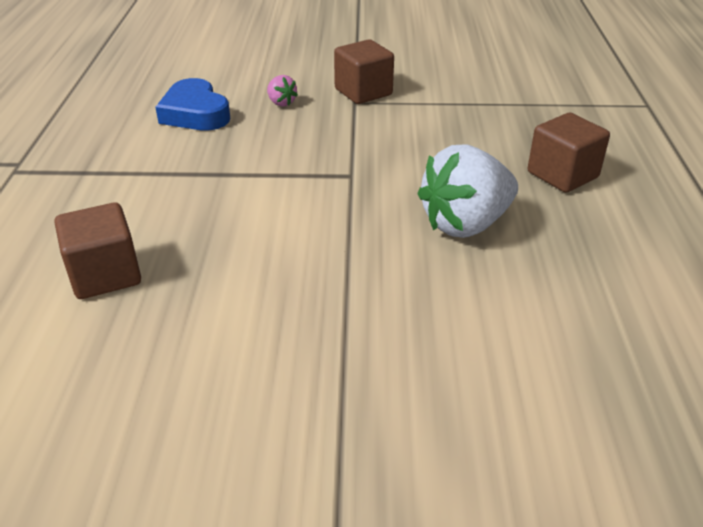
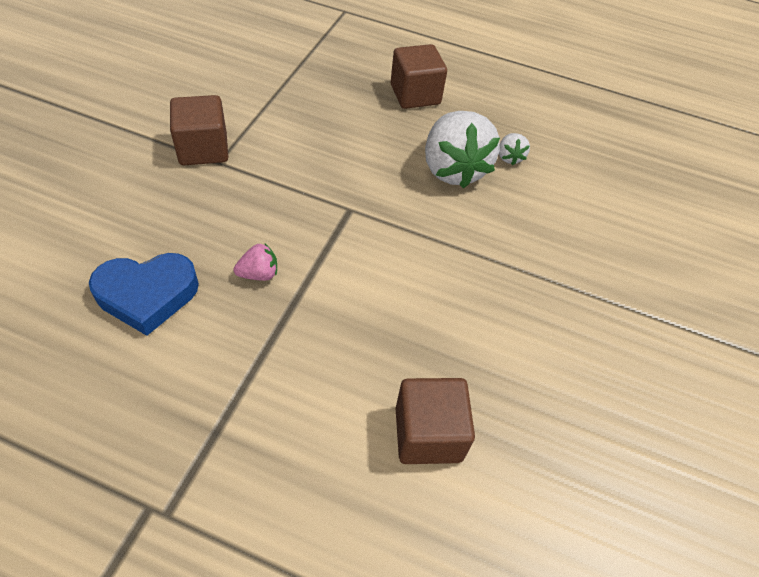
camera: 75 degrees left, 15 degrees up
(281, 103) = (178, 215): pink strawberry -> pink strawberry (259, 274)
(528, 261) = (509, 157): none -> white strawberry

